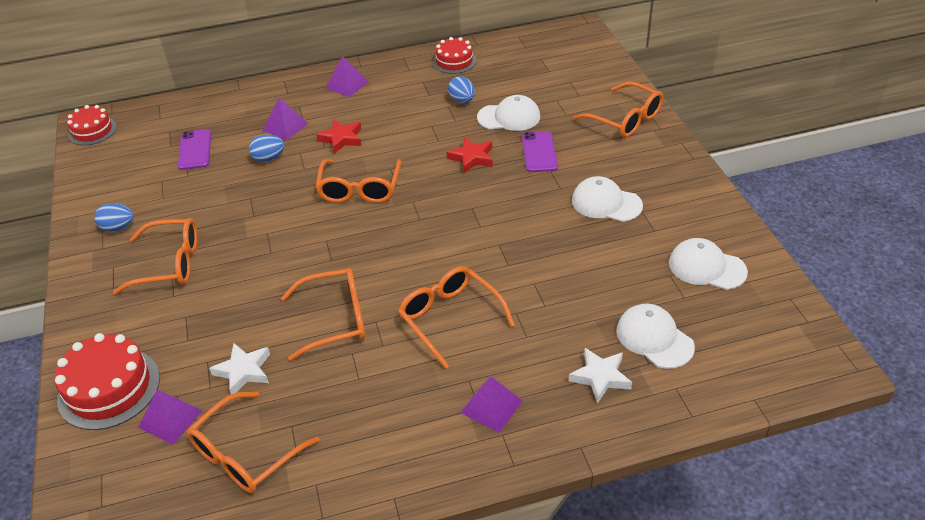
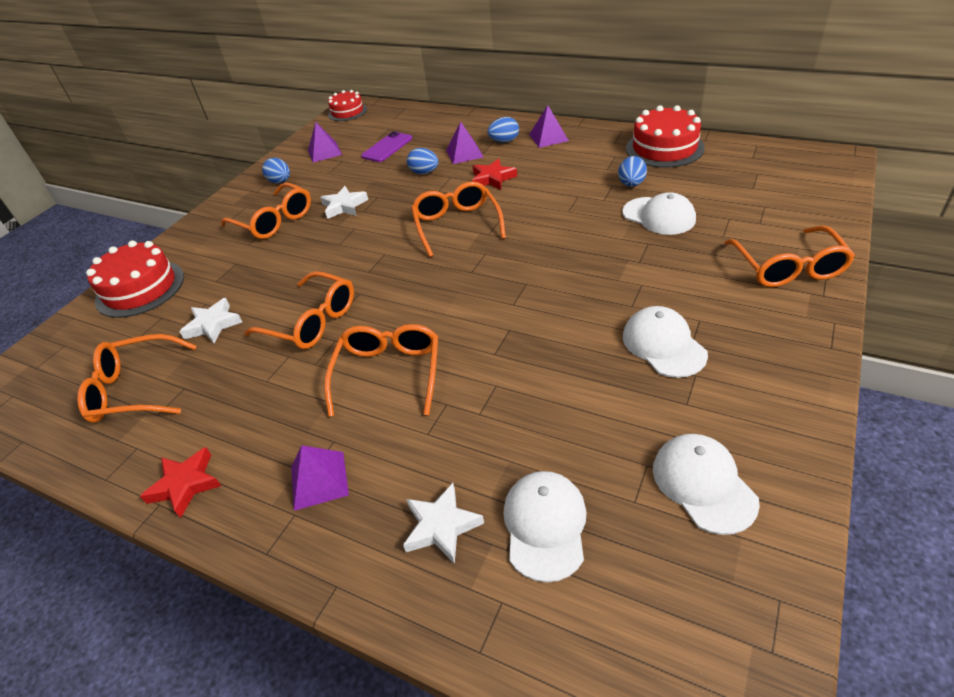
camera: 45 degrees right, 0 degrees up
(170, 419) = (137, 332): purple pyramid -> purple pyramid (324, 152)
(228, 219) = (344, 206): none -> white star
(310, 102) = (504, 141): none -> blue egg
(360, 189) = (456, 225): orange glasses -> orange glasses turned 120 degrees clockwise
(454, 61) = (664, 148): red cake -> red cake, size x1.57
(472, 158) = (579, 238): red star -> red star (185, 484)
(539, 152) = (651, 261): purple phone -> none

